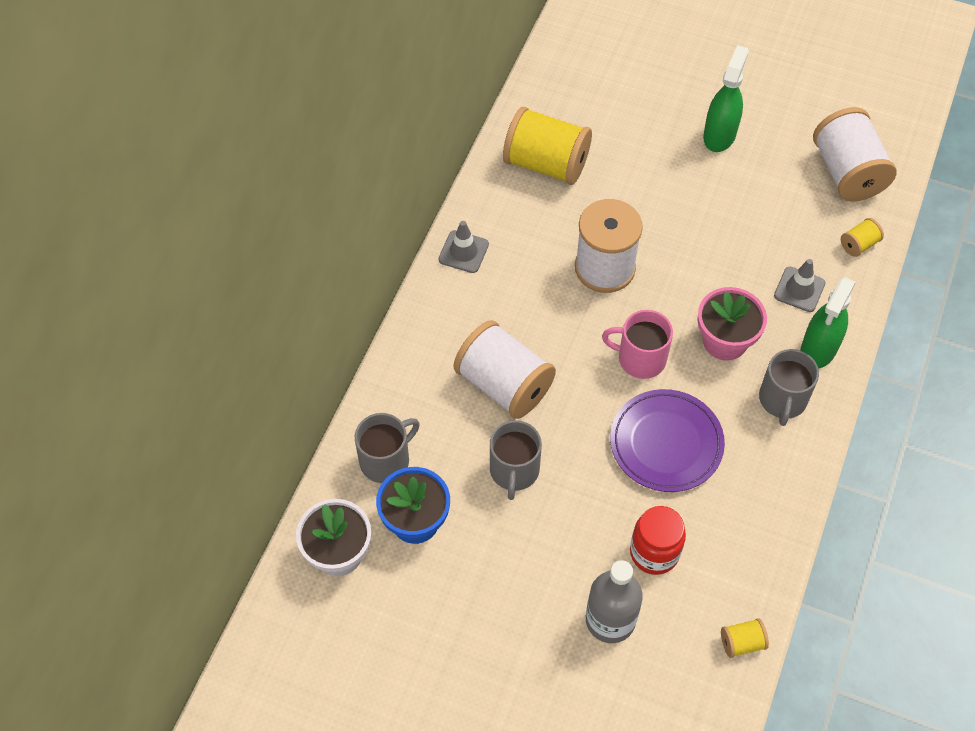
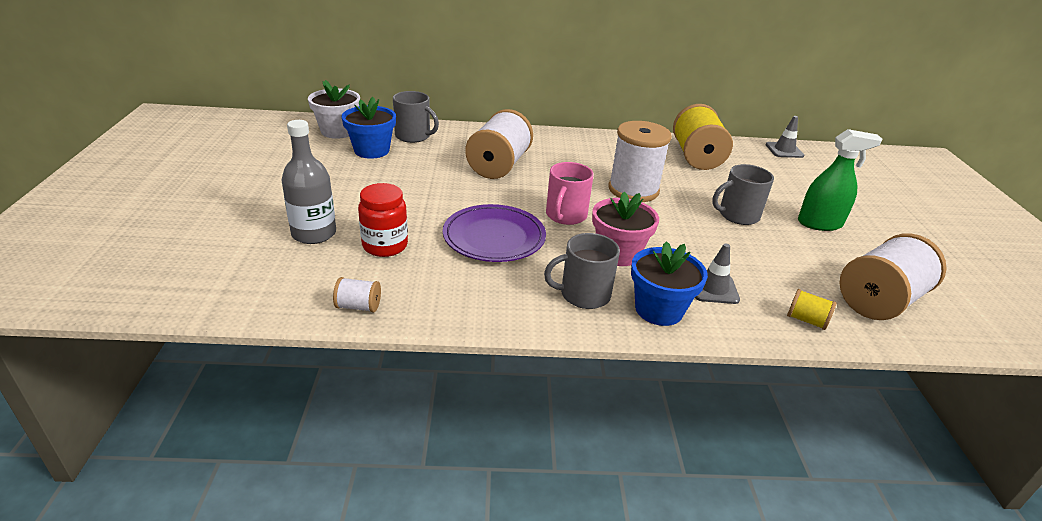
camera: 65 degrees right, 25 degrees down
(463, 252) = (592, 139): grey traffic cone -> grey traffic cone (784, 150)
(514, 470) = (430, 178): grey mug -> grey mug (737, 215)
(640, 358) = (565, 215): pink mug -> pink mug turned 150 degrees counterclockwise
(742, 643) = (307, 306): yellow spool -> none
(754, 597) = (358, 306): none -> white spool
(818, 349) = (659, 310): green spray bottle -> blue flower pot

